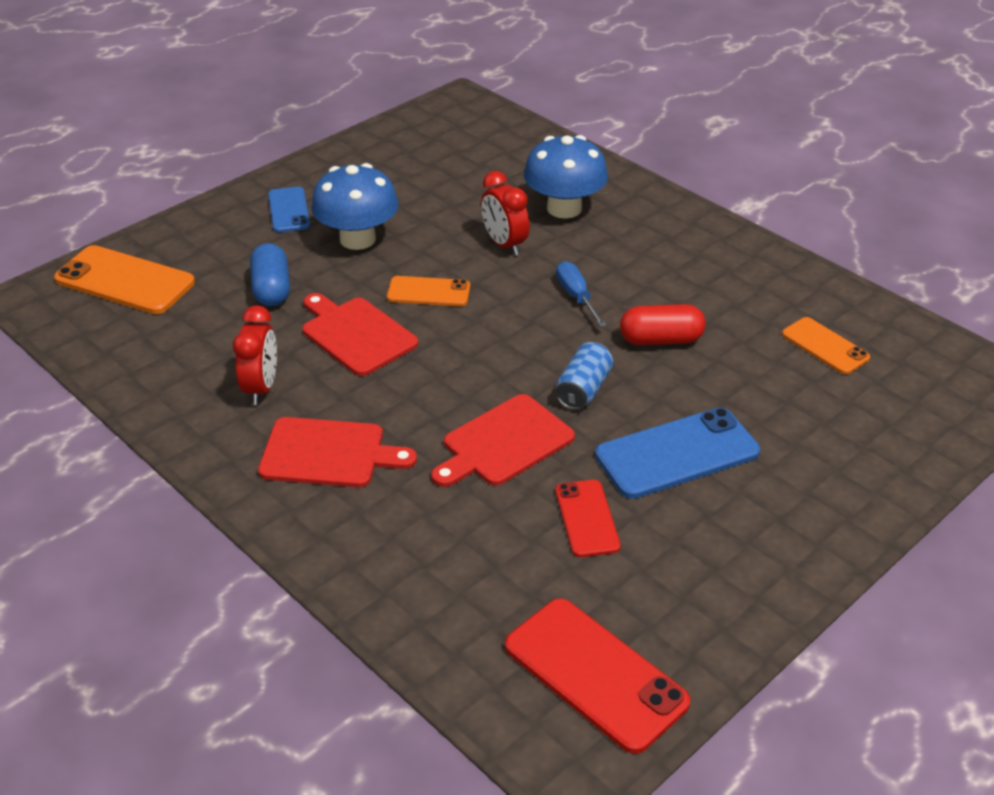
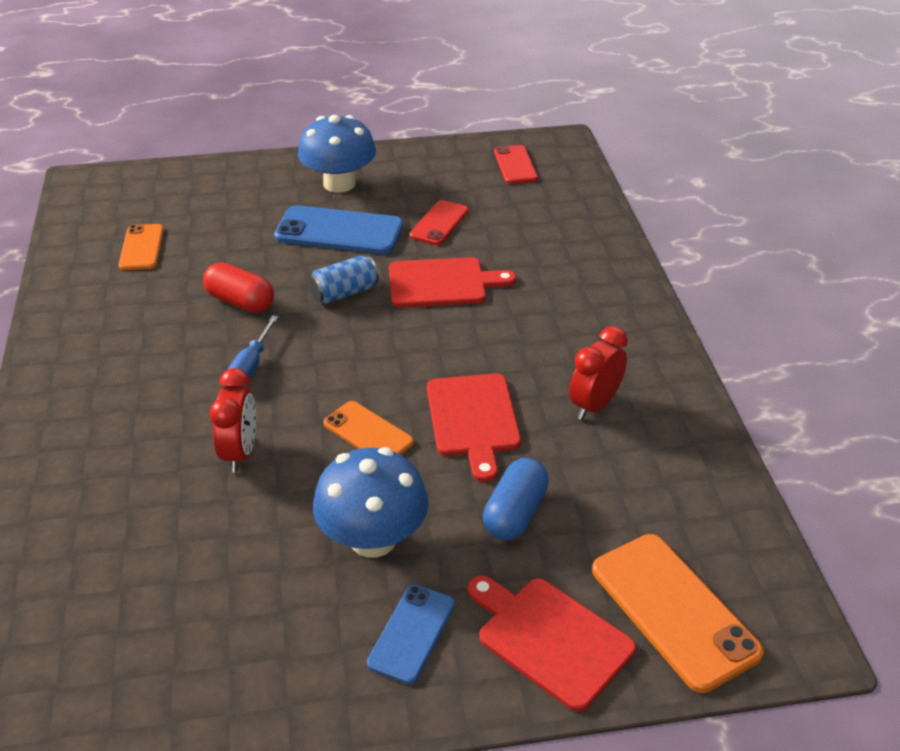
camera: 145 degrees left, 0 degrees up
(328, 453) = (575, 329): red cutting board -> red cutting board (550, 639)
(564, 208) = (128, 469): blue mushroom -> blue mushroom (339, 184)
(595, 674) = (515, 165): red phone -> red phone, size x0.60

